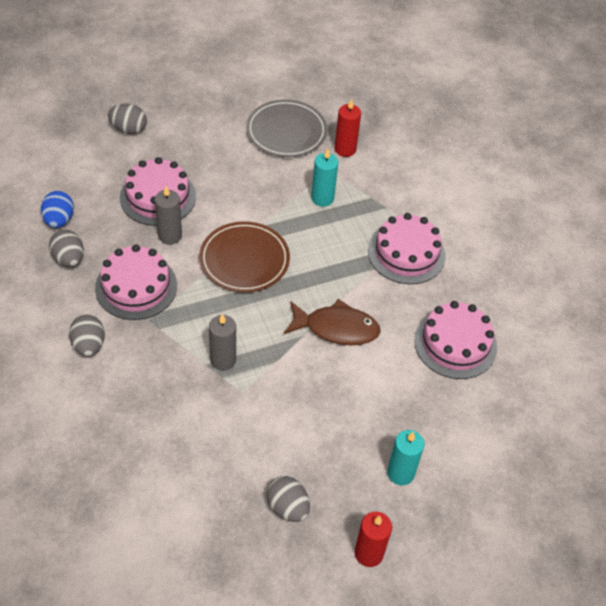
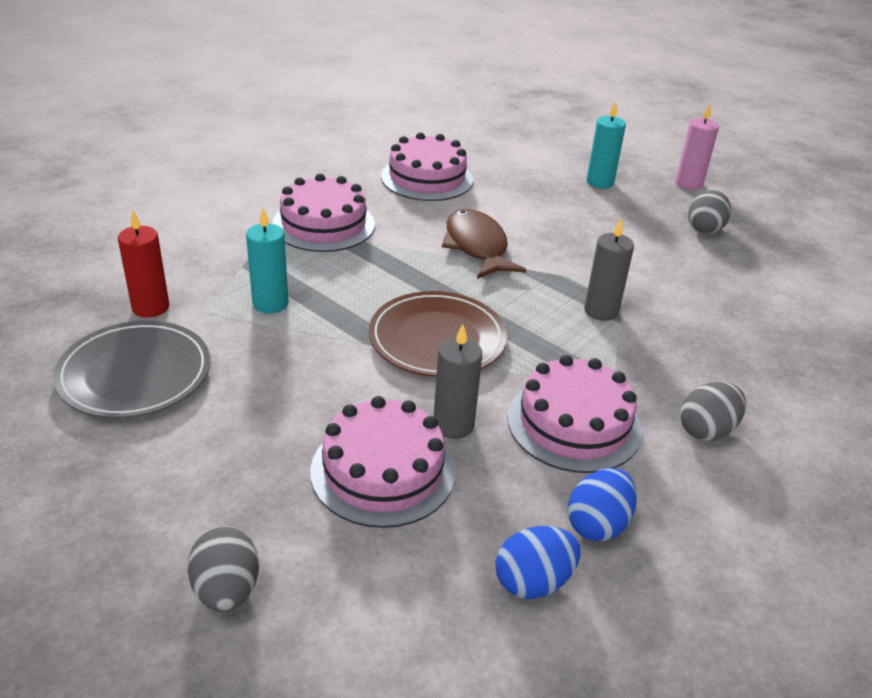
camera: 115 degrees left, 15 degrees down
(69, 259) = (597, 524): grey egg -> blue egg
(369, 553) = (688, 183): red candle -> pink candle

